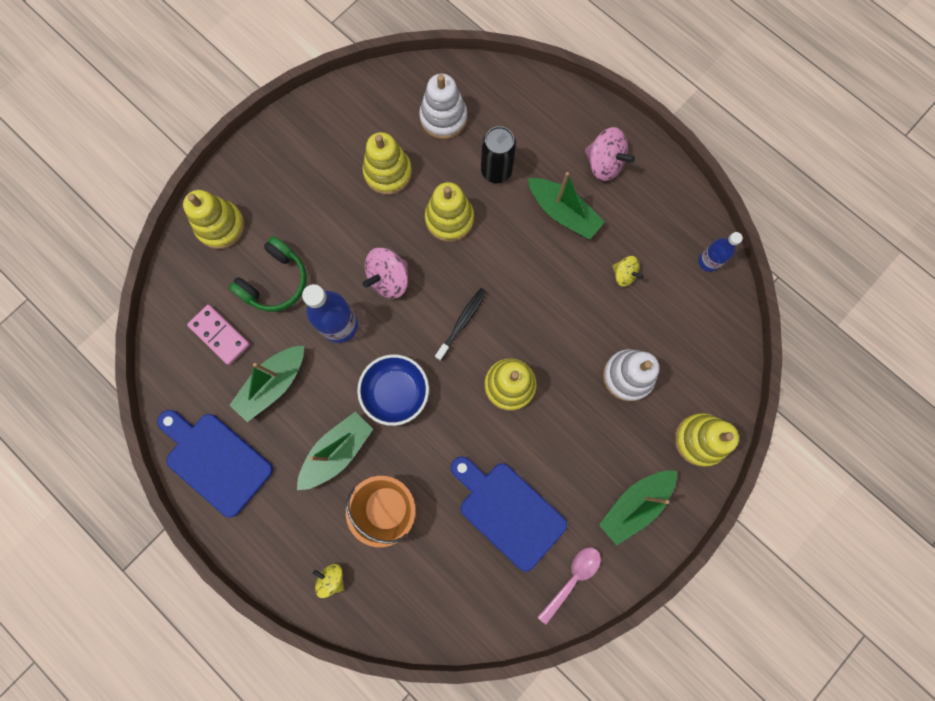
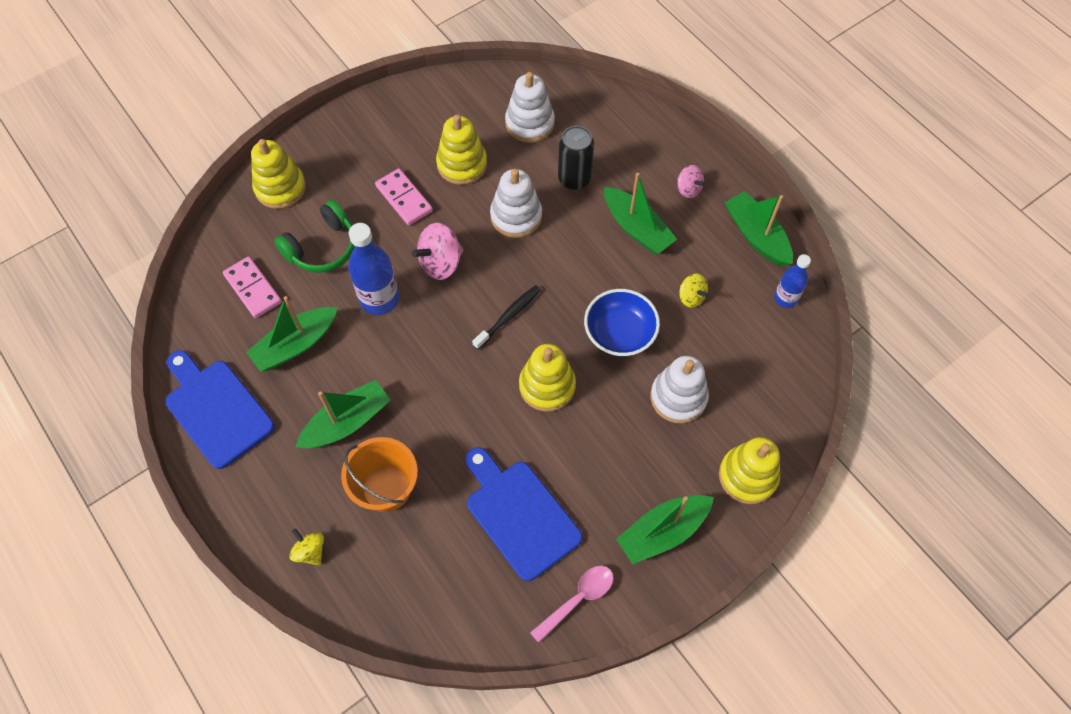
camera: 10 degrees right, 15 degrees down
(341, 218) = (404, 198): none -> pink domino
(396, 392) = (423, 373): blue bowl -> blue bowl (619, 333)
(449, 219) = (516, 216): yellow stacking toy -> white stacking toy
(604, 164) = (688, 189): pink spinning top -> pink spinning top, size x0.61
(673, 202) = (756, 236): none -> green boat

